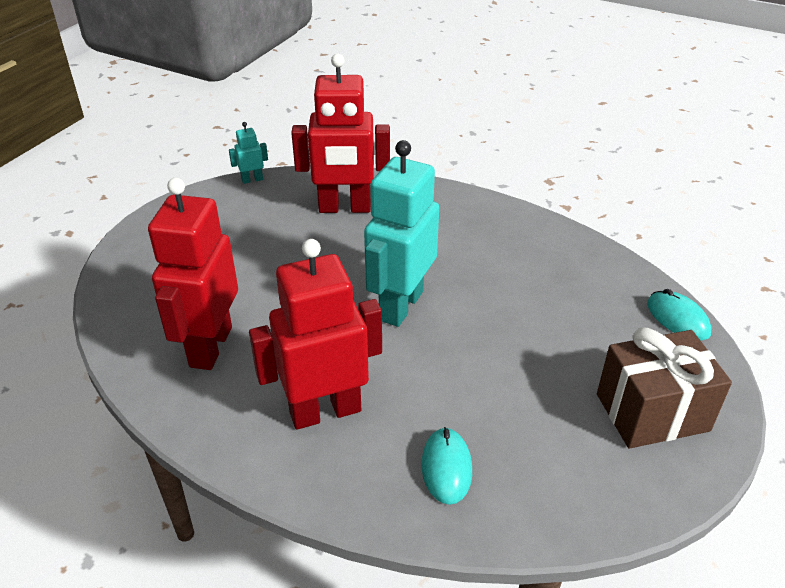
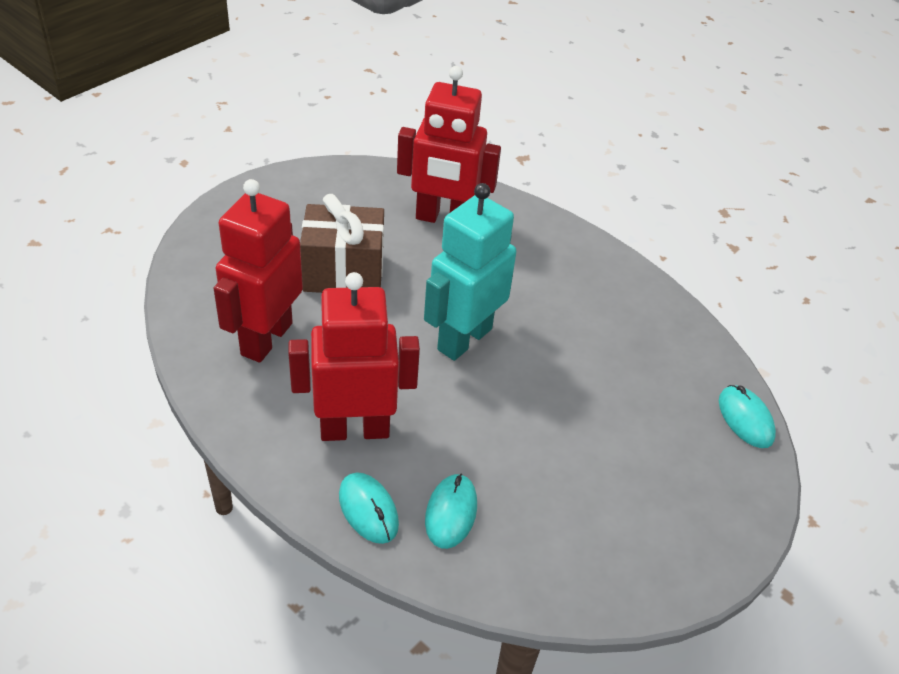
camera: 10 degrees right, 5 degrees up
(252, 180) = (359, 167): turquoise robot -> none
(364, 485) = (368, 510): none -> turquoise mouse
(652, 412) = (675, 509): brown gift -> brown gift (343, 272)

